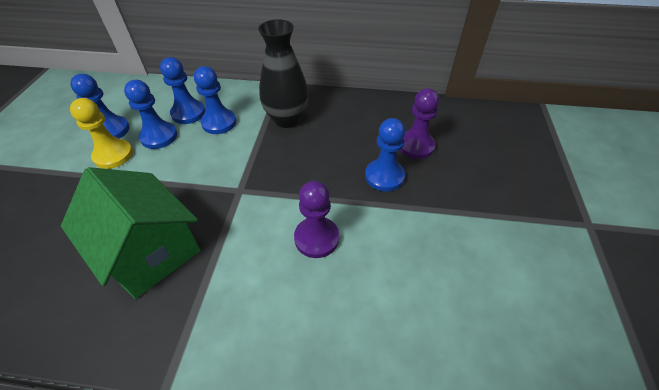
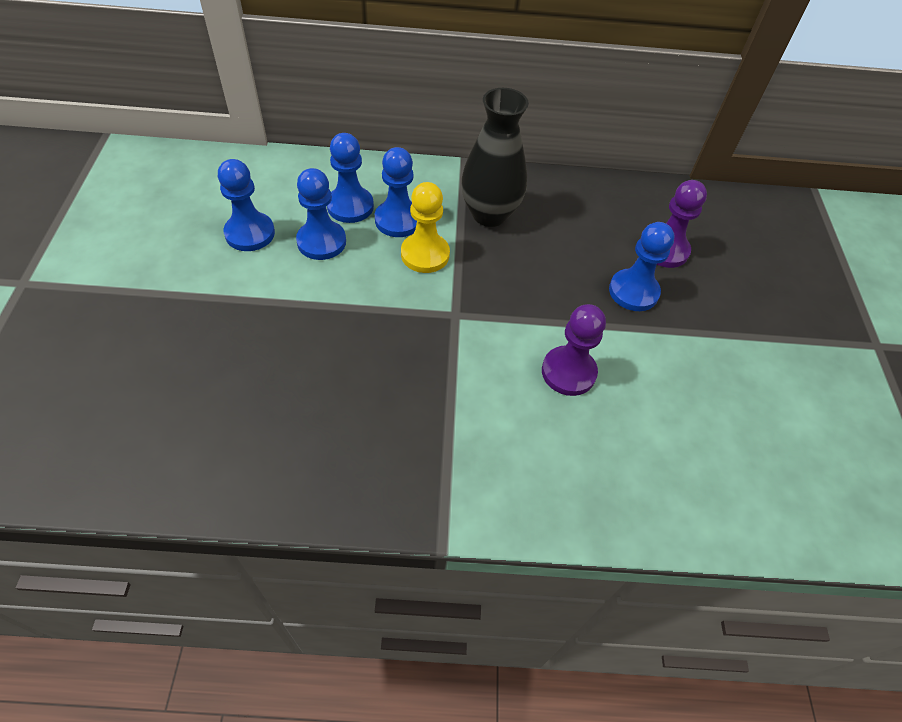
camera: 10 degrees left, 5 degrees up
(113, 155) = (268, 270): yellow pawn -> yellow pawn (425, 254)
(150, 251) = (368, 395): green house -> none

